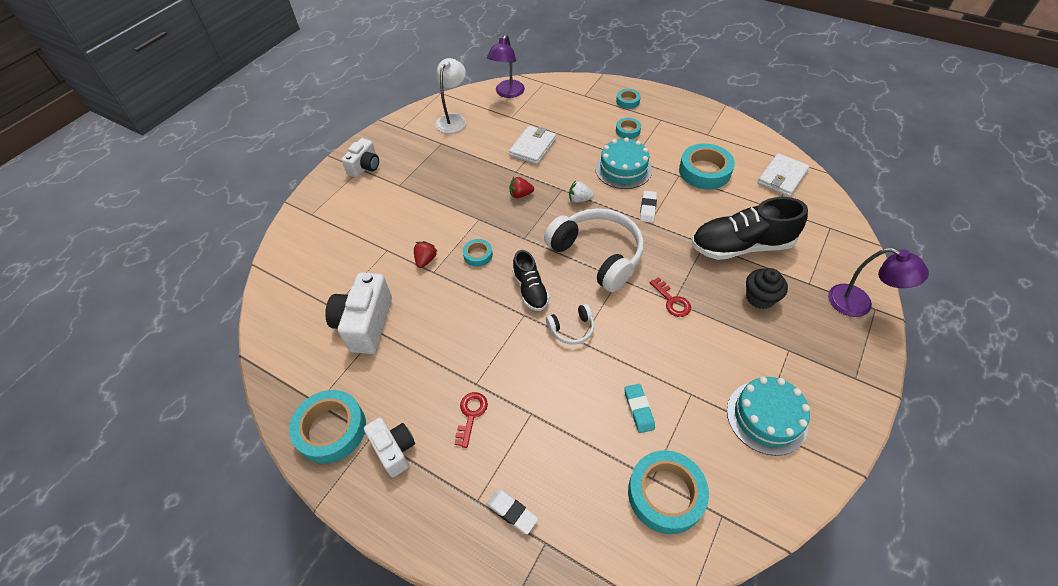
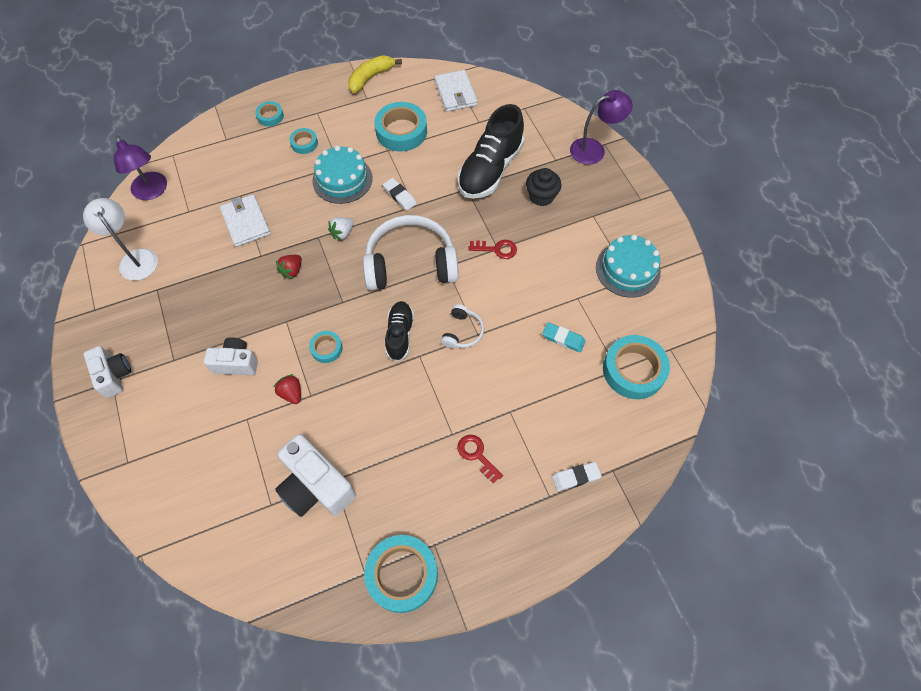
camera: 55 degrees left, 10 degrees up
(394, 450) = (461, 532): white camera -> white camera (236, 363)
(530, 290) = (400, 334): black shoe -> black shoe turned 105 degrees counterclockwise
(727, 124) = (371, 78): none -> yellow banana

